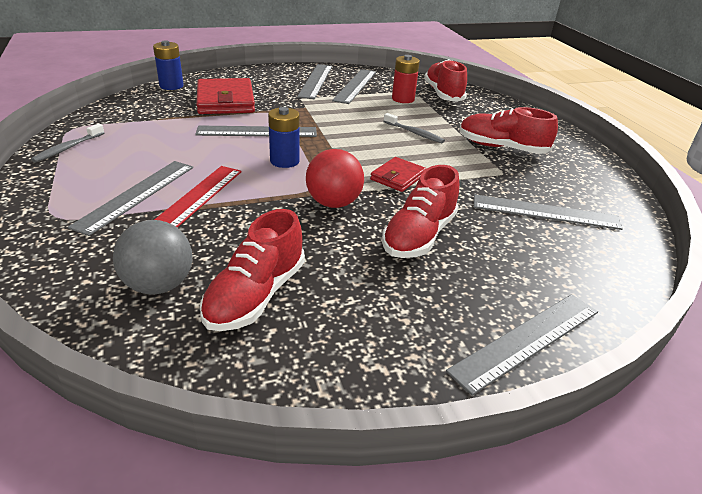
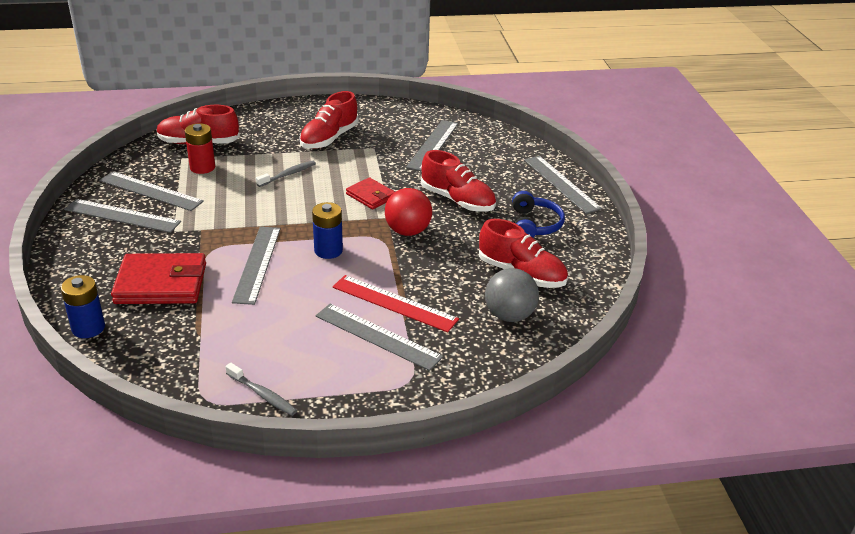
camera: 80 degrees left, 0 degrees up
(386, 308) = (534, 225): none -> blue headphones

